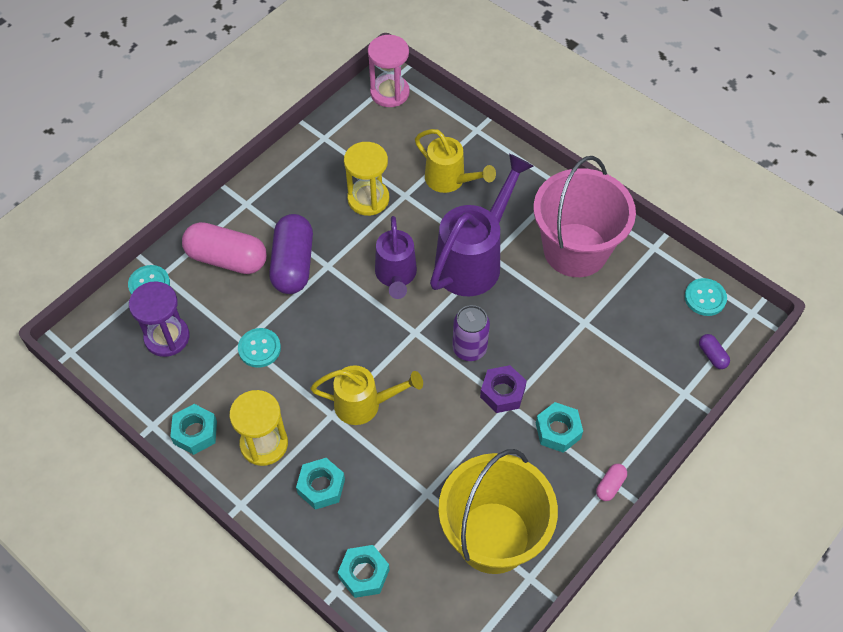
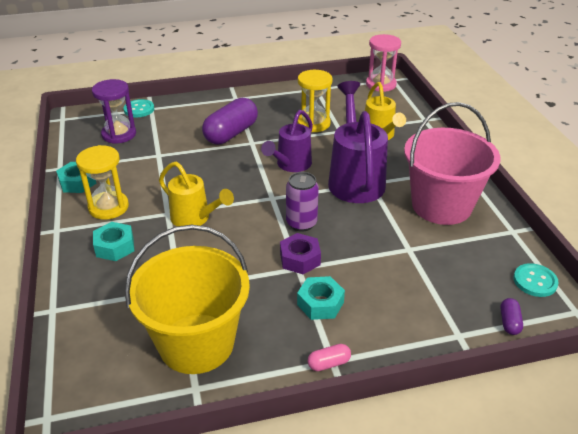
camera: 35 degrees right, 20 degrees down
(227, 258) = (195, 116): pink capsule -> none
(259, 348) = (163, 162): turquoise button -> none
(364, 574) = (81, 311): turquoise nut -> none
(473, 260) = (355, 179): purple watering can -> purple watering can turned 75 degrees counterclockwise

